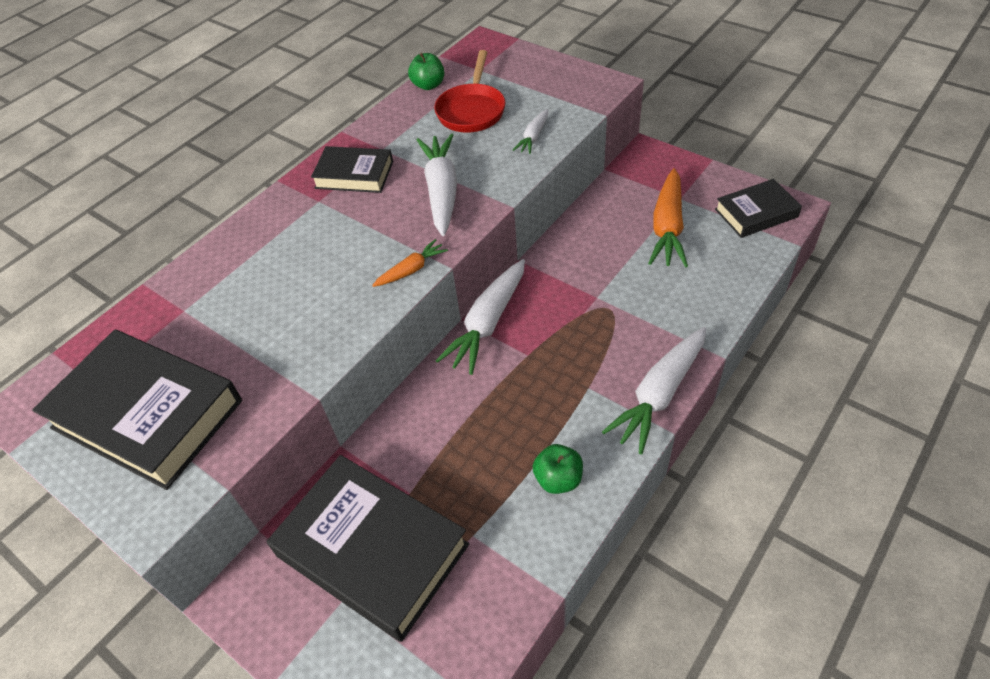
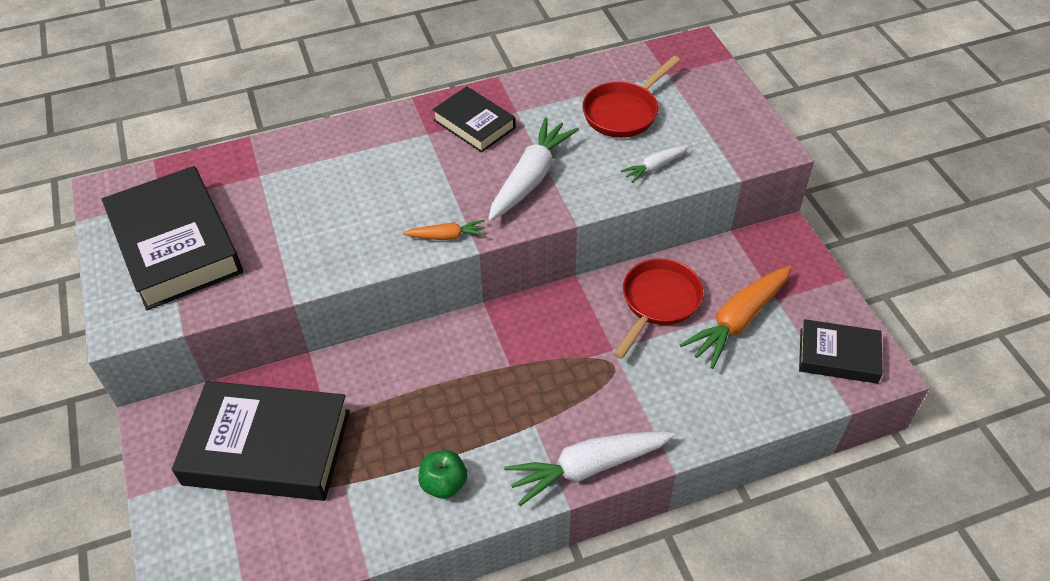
camera: 30 degrees right, 0 degrees up
(372, 550) = (267, 447): black book -> black book turned 60 degrees counterclockwise
(428, 85) = (608, 67): green apple -> none
(488, 323) = (502, 318): white carrot -> none
(599, 246) = (658, 303): none -> red pan

